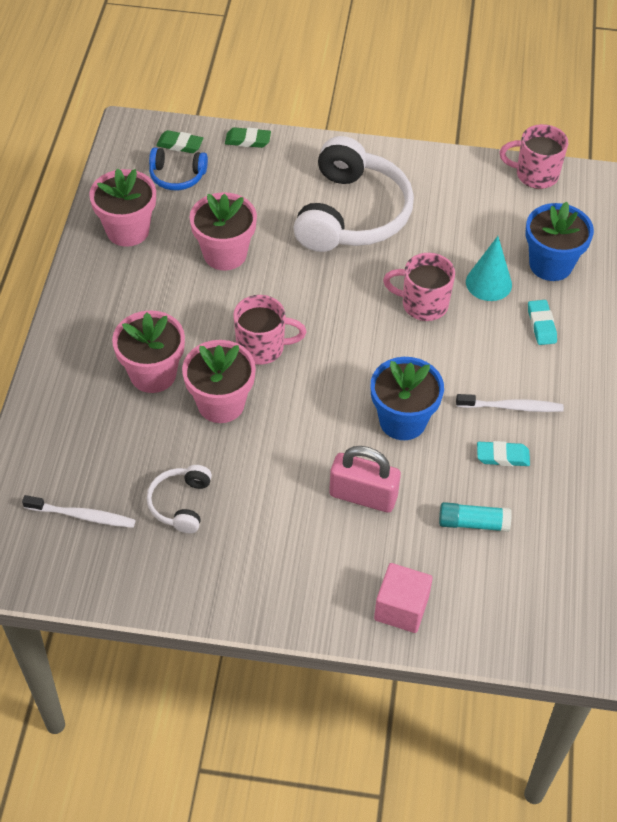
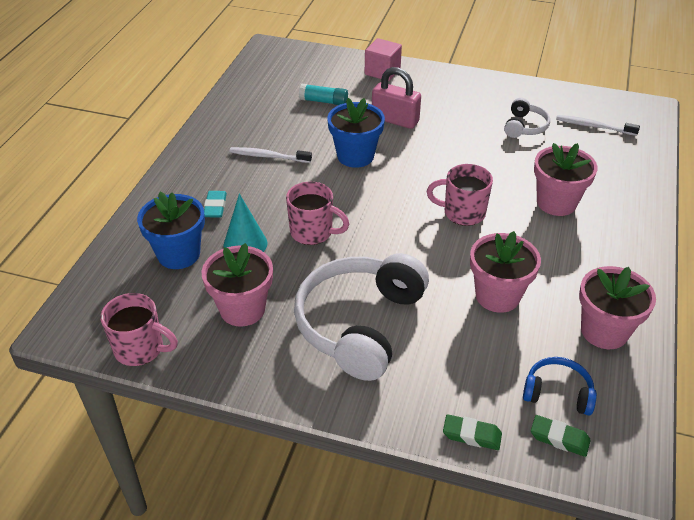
camera: 170 degrees left, 10 degrees down
(221, 404) = (497, 178): pink flower pot -> pink flower pot (242, 309)
(502, 456) = (288, 130): turquoise eraser -> none

